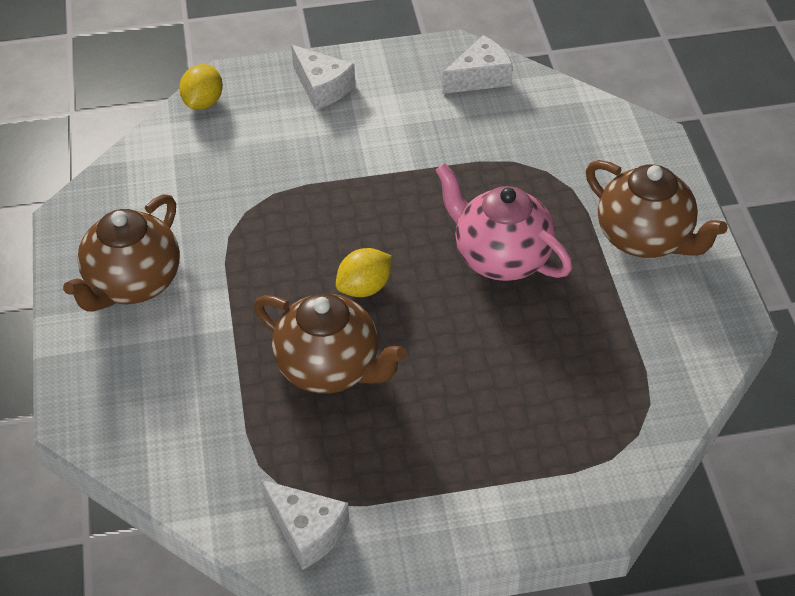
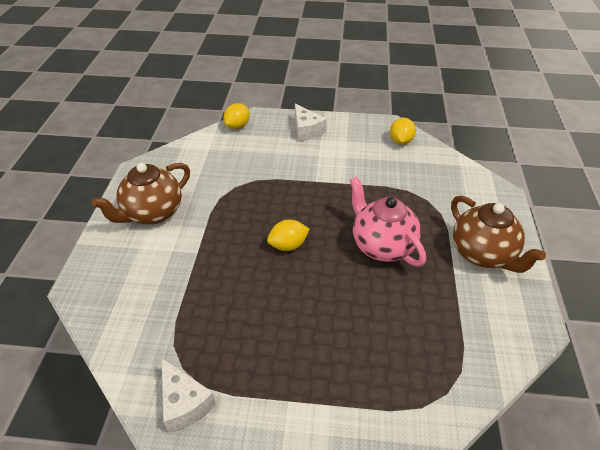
camera: 15 degrees right, 5 degrees down
(330, 368) = (246, 292): brown teapot -> none
(480, 77) = (401, 141): white cheese -> yellow lemon

